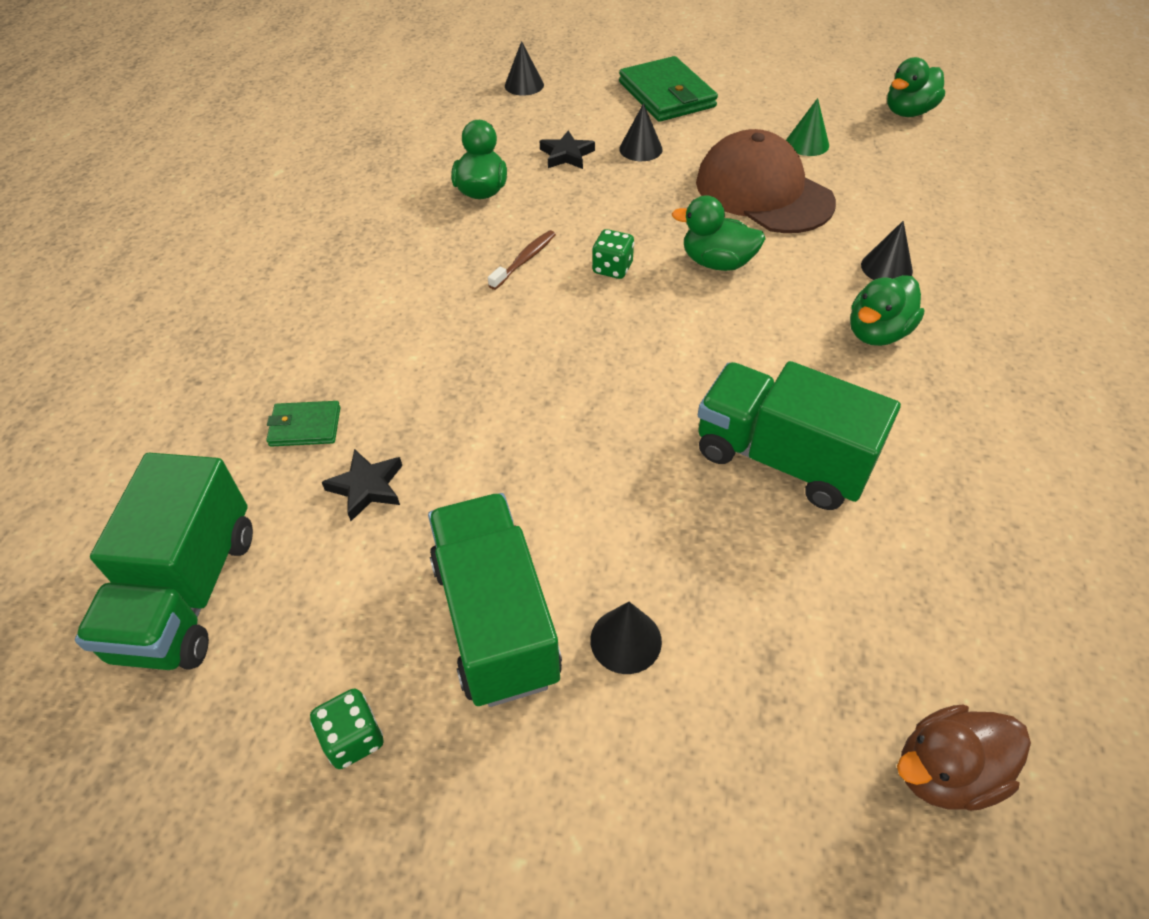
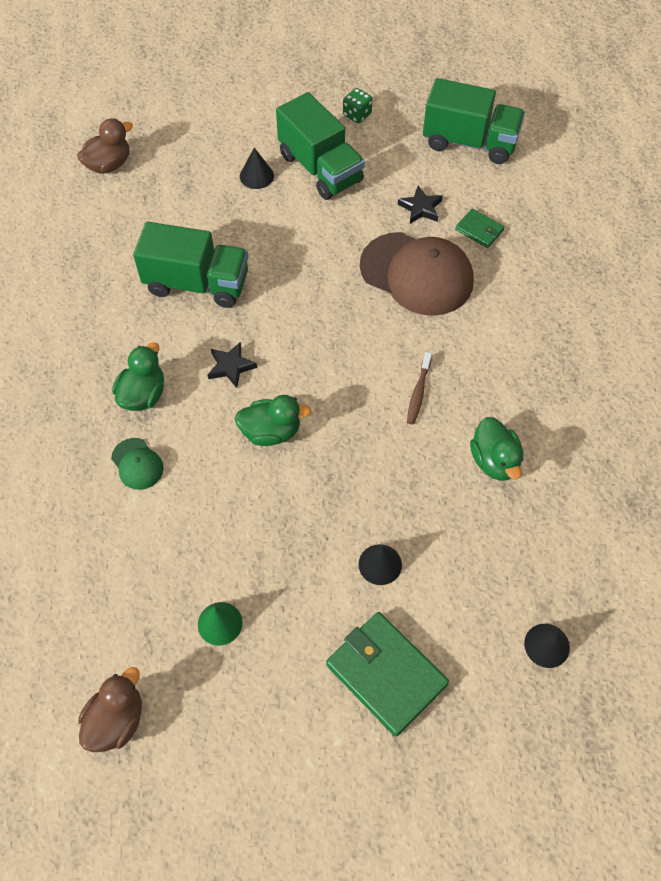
camera: 160 degrees right, 10 degrees up
(188, 593) = (470, 142): green truck -> green truck turned 120 degrees clockwise
(305, 426) = (479, 230): green wallet -> green wallet turned 60 degrees clockwise
(566, 155) = (445, 533): black star -> black star (231, 366)
(612, 268) = (349, 403): green dice -> none
(763, 192) = (250, 532): brown cap -> brown cap (417, 274)
(886, 268) = (137, 464): black cone -> green cap
(908, 112) = (116, 720): green duck -> brown duck

